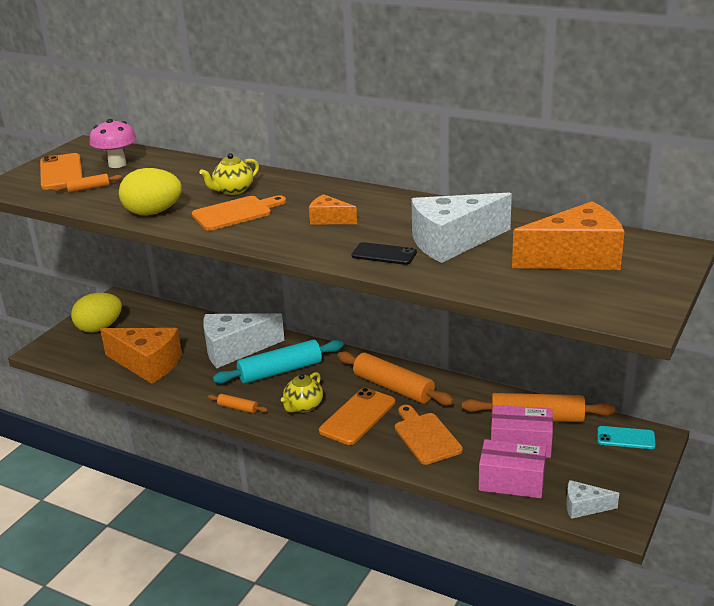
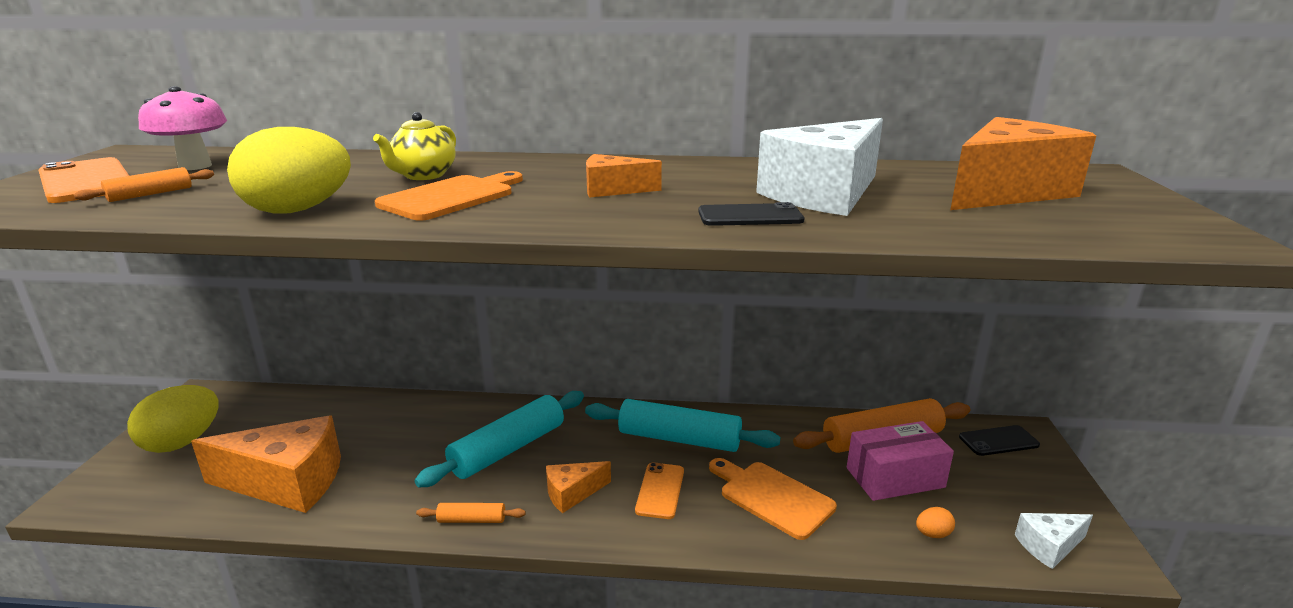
camera: 25 degrees left, 5 degrees down
(235, 349) = (423, 432): white cheese -> none
(303, 406) = (572, 493): yellow teapot -> orange cheese
(357, 416) = (660, 490): orange phone -> orange phone, size x0.63
(393, 387) = (679, 439): orange rolling pin -> turquoise rolling pin
(511, 481) = (932, 534): pink box -> orange egg
(625, 438) = (998, 441): turquoise phone -> black phone

